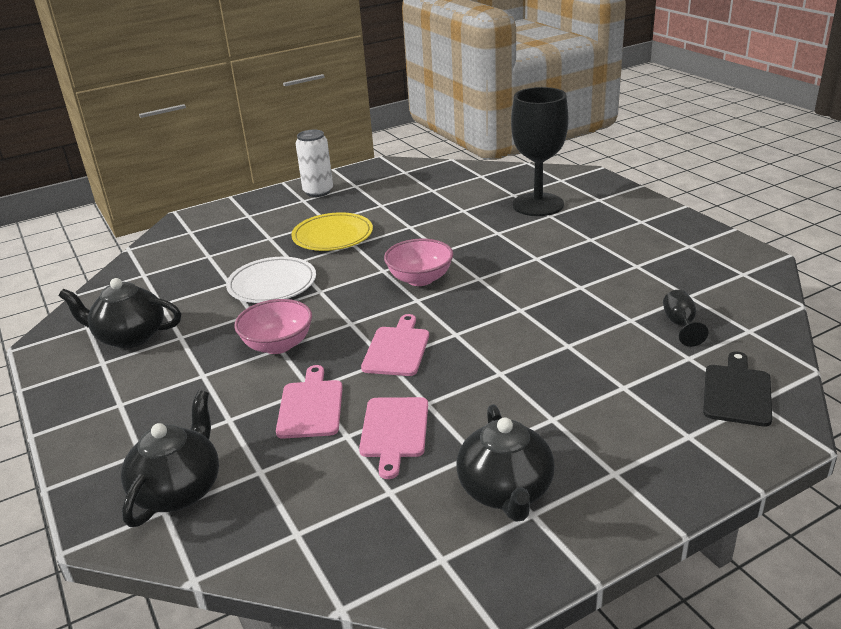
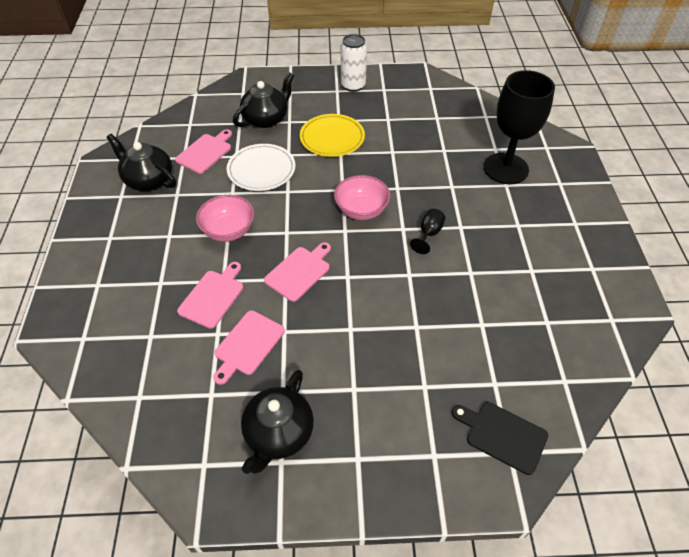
camera: 25 degrees right, 20 degrees up
(179, 490) = (99, 326): black teapot -> black teapot (266, 119)
(186, 291) = (205, 152): none -> pink cutting board
(680, 325) = (515, 348): black goblet -> black goblet (429, 234)
(737, 392) = (502, 435): black cutting board -> black cutting board turned 105 degrees counterclockwise

